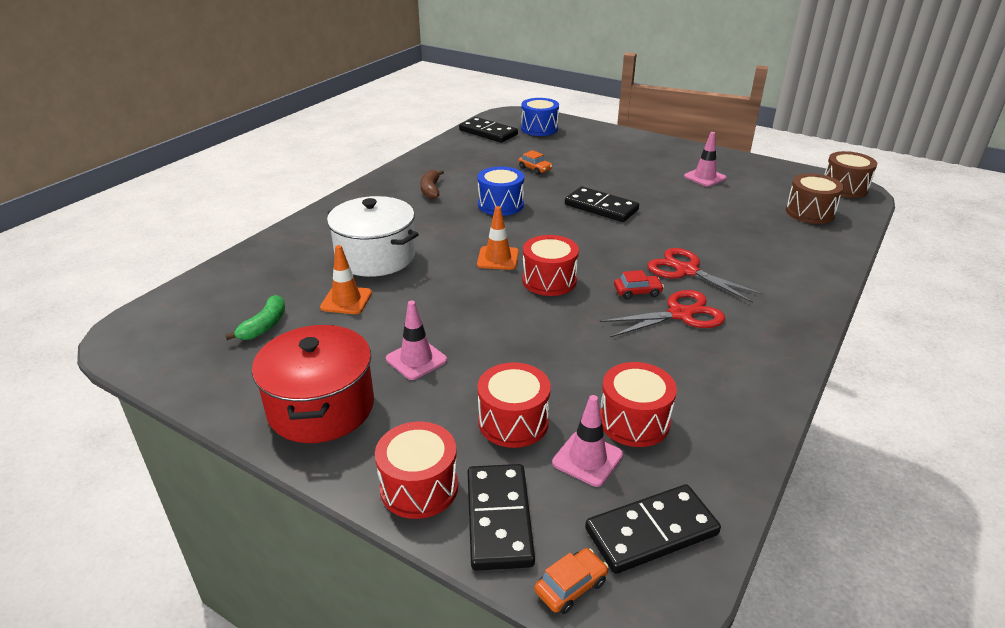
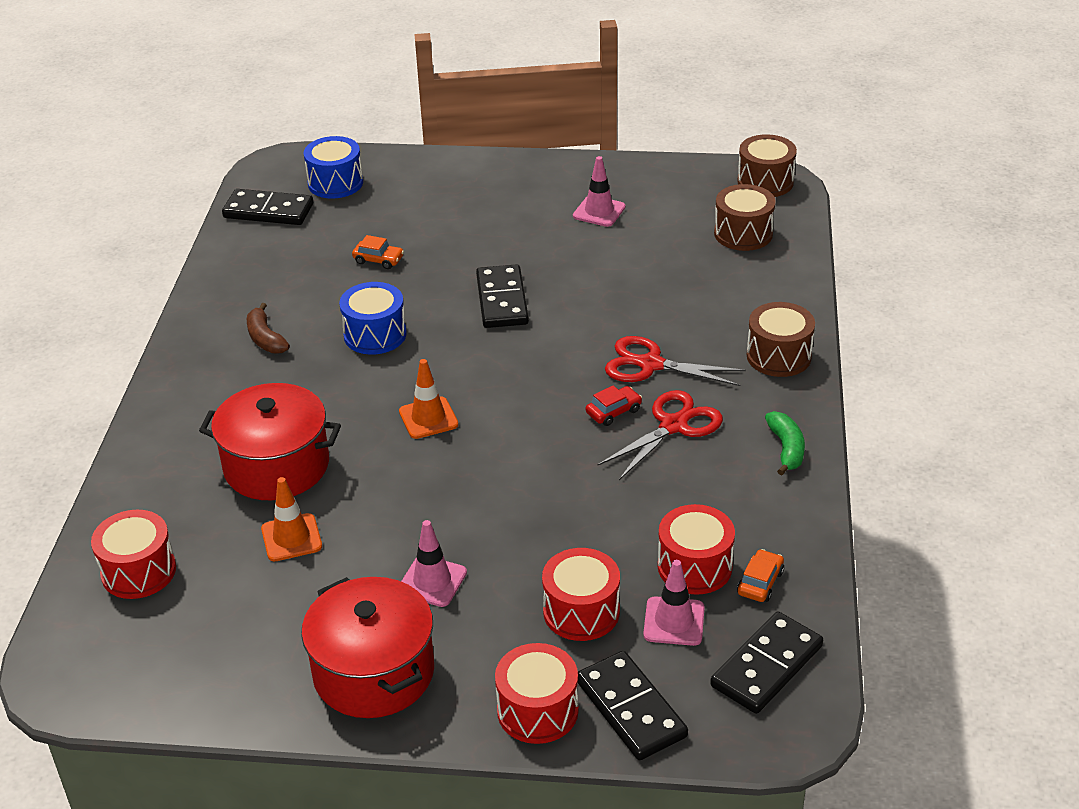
camera: 25 degrees left, 5 degrees up
(264, 326) = (221, 605): green banana -> green banana (786, 449)
(375, 257) = (276, 466): white pot -> red pot
(549, 280) = (508, 429): red drum -> red drum (139, 571)
(571, 586) = (727, 739): orange car -> orange car (760, 582)
(601, 207) = (502, 300): black domino -> black domino turned 75 degrees clockwise
(798, 293) = (778, 356): none -> brown drum

